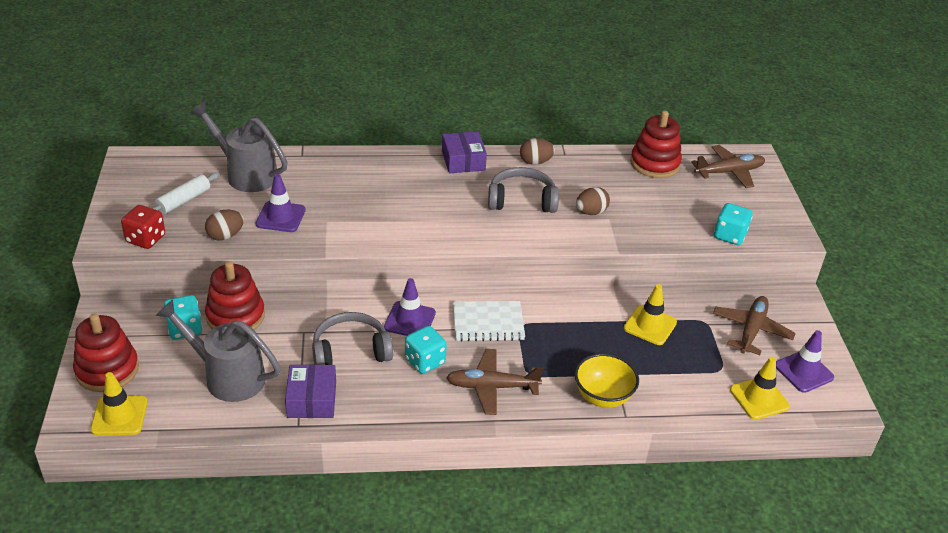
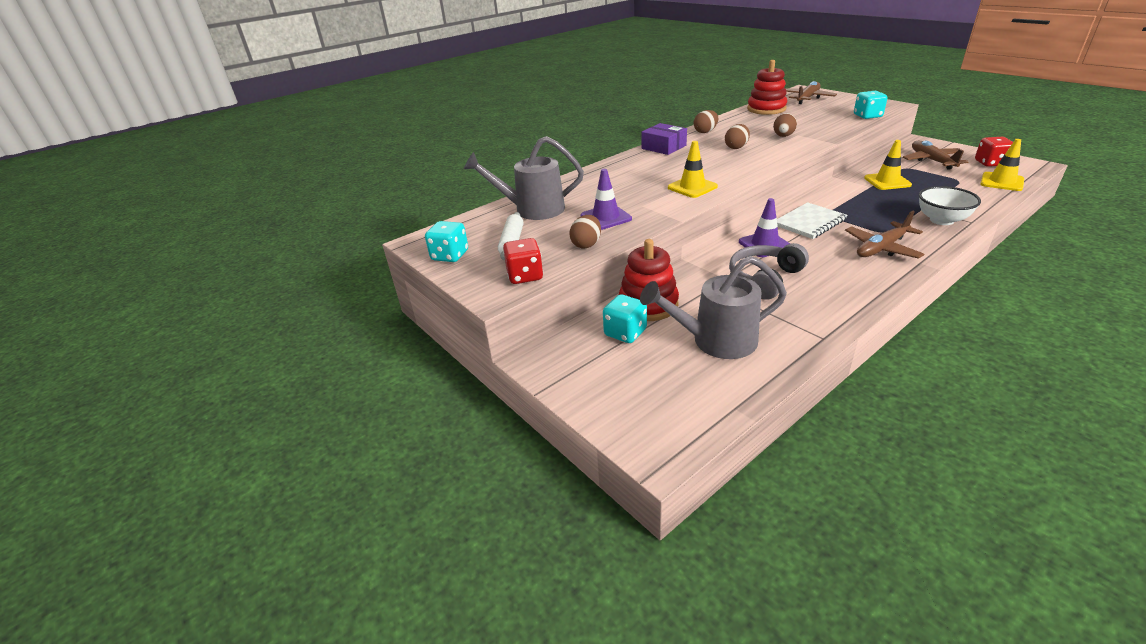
camera: 30 degrees left, 5 degrees down
(107, 370) = (613, 396): red stacking toy -> none
(119, 416) = (685, 420): yellow traffic cone -> yellow traffic cone (692, 187)
(312, 399) = (799, 318): purple box -> none
(425, 361) = (818, 258): turquoise dice -> turquoise dice (450, 256)
(521, 200) = (736, 147): grey headphones -> brown egg
(603, 397) = (941, 220): yellow bowl -> white bowl
(803, 371) = (990, 163): purple traffic cone -> red dice

